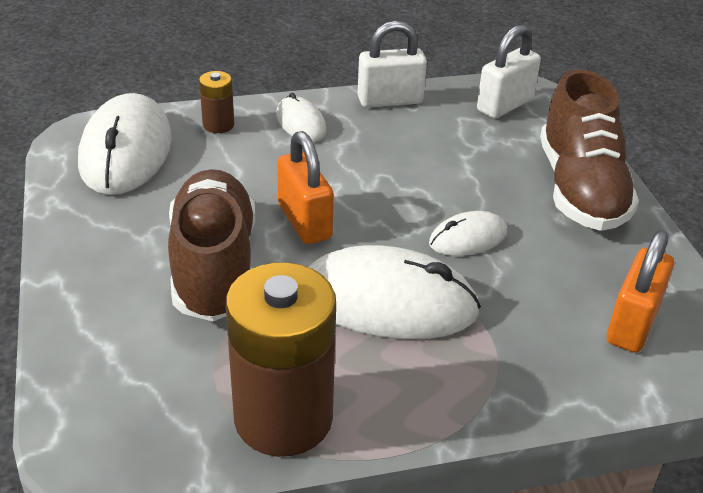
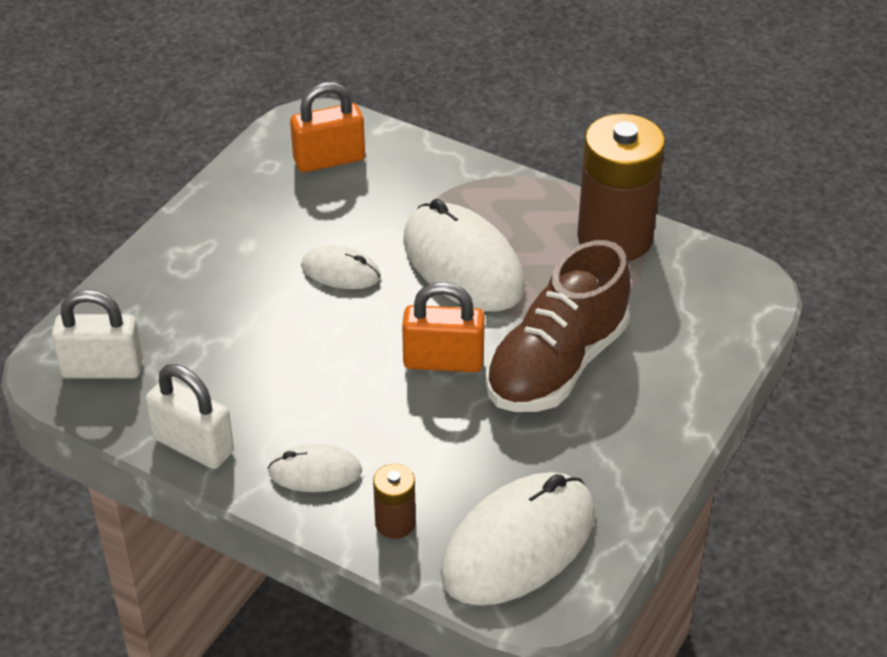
camera: 135 degrees left, 5 degrees up
(301, 123) = (315, 472): white mouse -> white mouse turned 75 degrees clockwise
(304, 221) = (443, 361): orange padlock -> orange padlock turned 75 degrees clockwise
(580, 189) = (193, 255): brown shoe -> none

